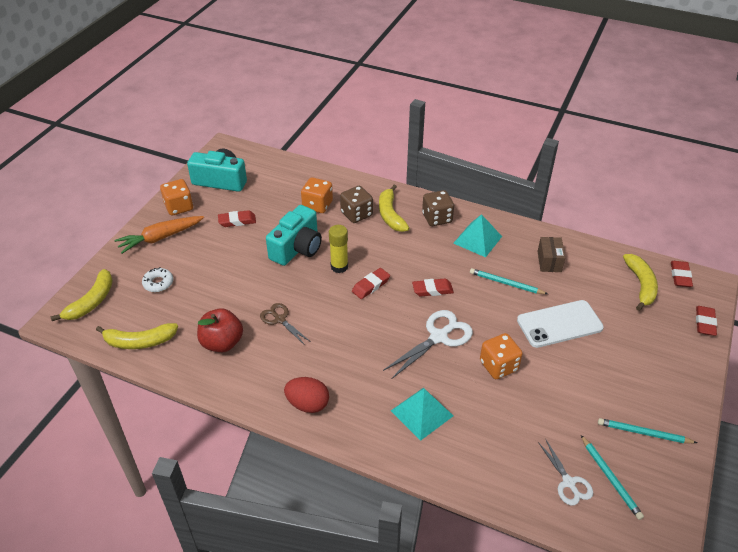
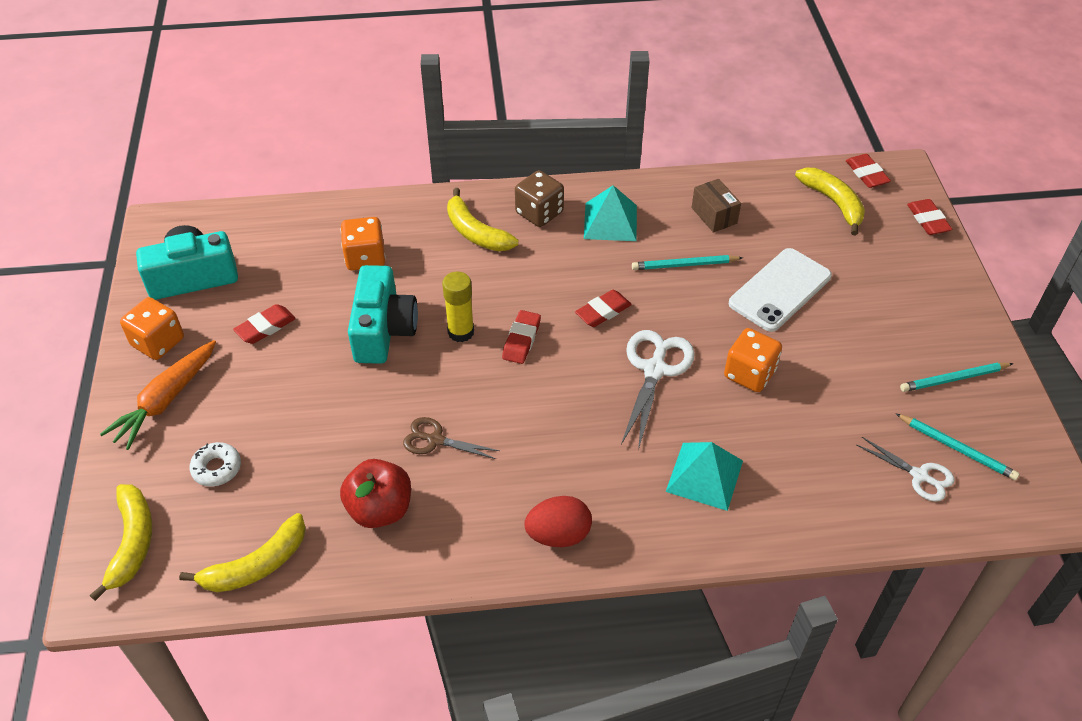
camera: 30 degrees left, 5 degrees up
(356, 214) = (429, 249): brown dice -> none

